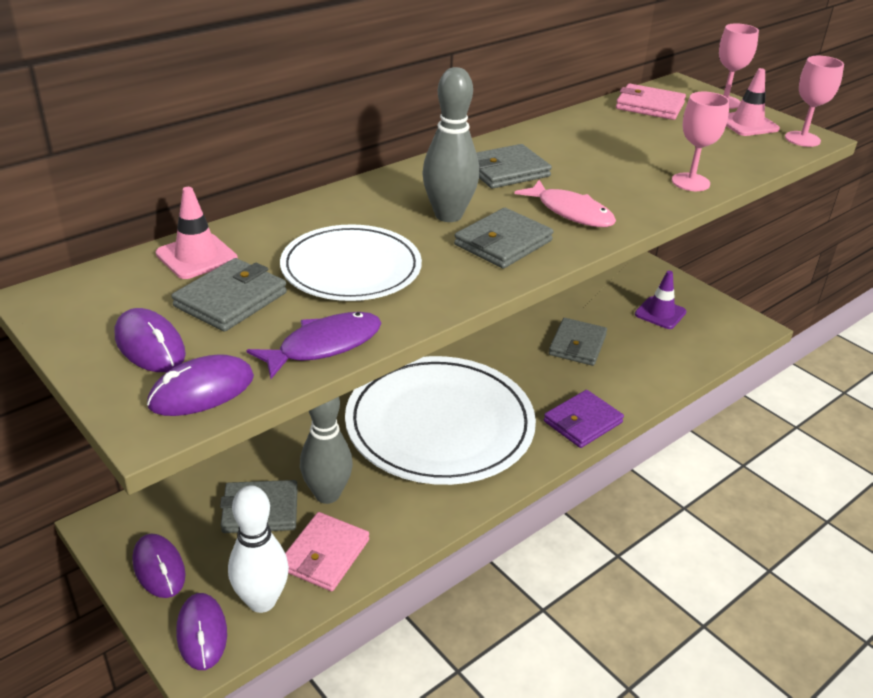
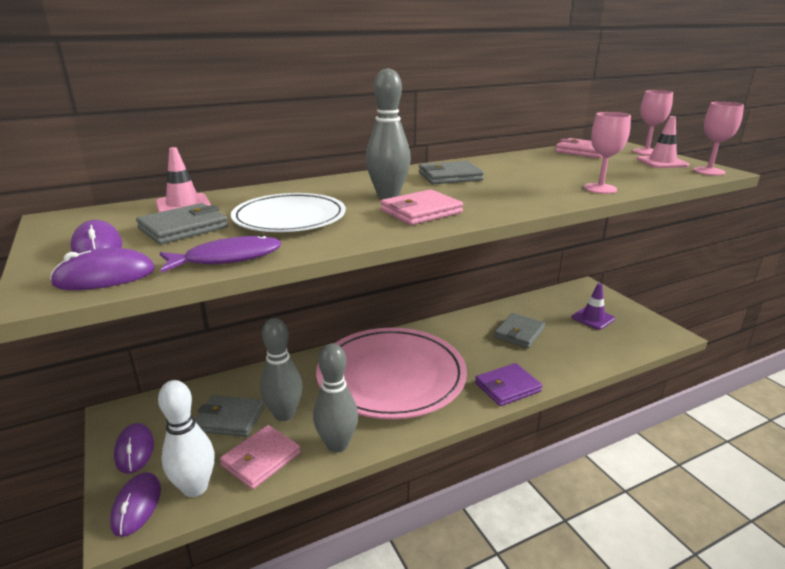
camera: 15 degrees right, 10 degrees down
(408, 523) = (337, 444): none -> grey bowling pin
(440, 424) = (391, 376): white plate -> pink plate
(503, 243) = (421, 212): grey wallet -> pink wallet
(571, 212) = (488, 199): pink fish -> none

